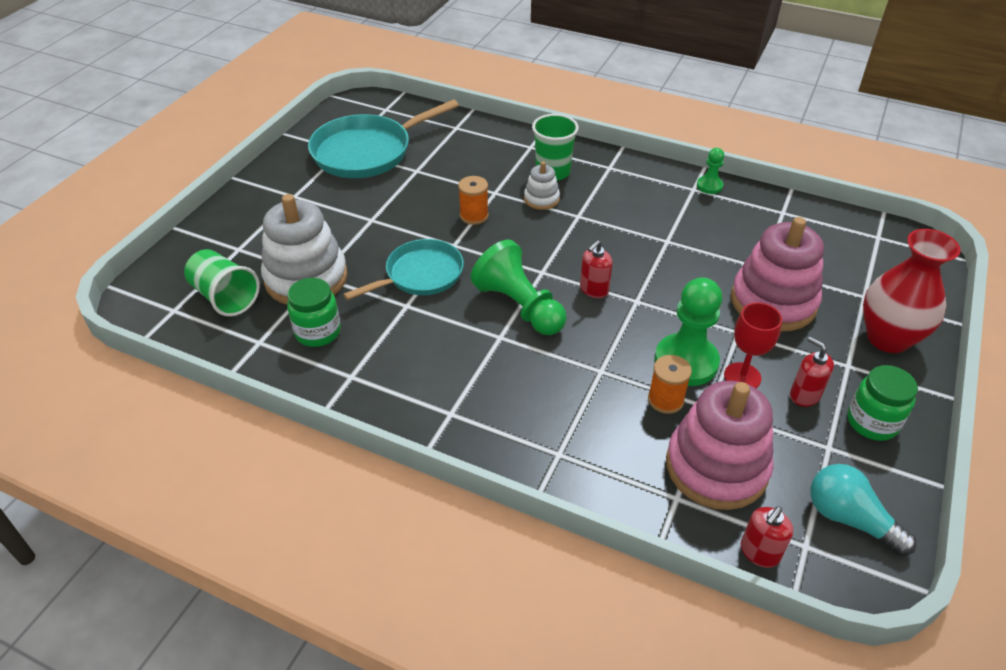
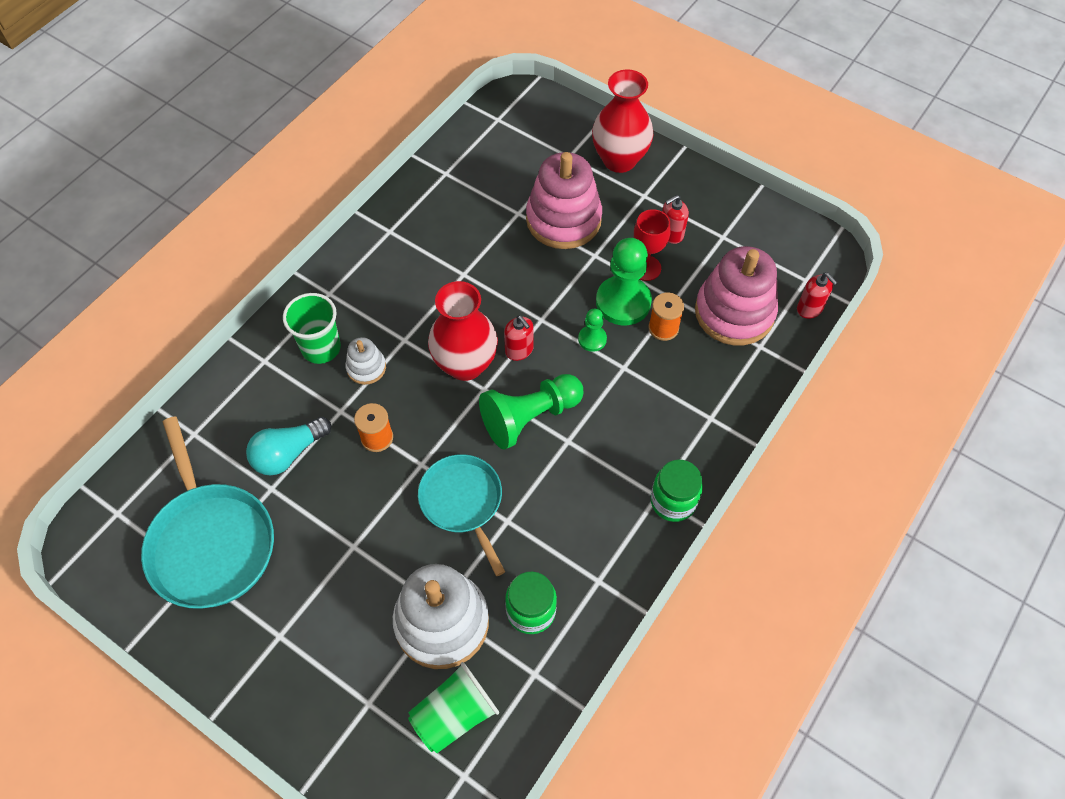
camera: 80 degrees left, 15 degrees up
(565, 256) = (465, 364): none -> red vase
(709, 186) = (389, 217): green pawn -> green pawn (592, 339)
(849, 519) = (785, 247): turquoise light bulb -> turquoise light bulb (288, 453)
(872, 422) = (702, 202): green jar -> green jar (673, 501)

